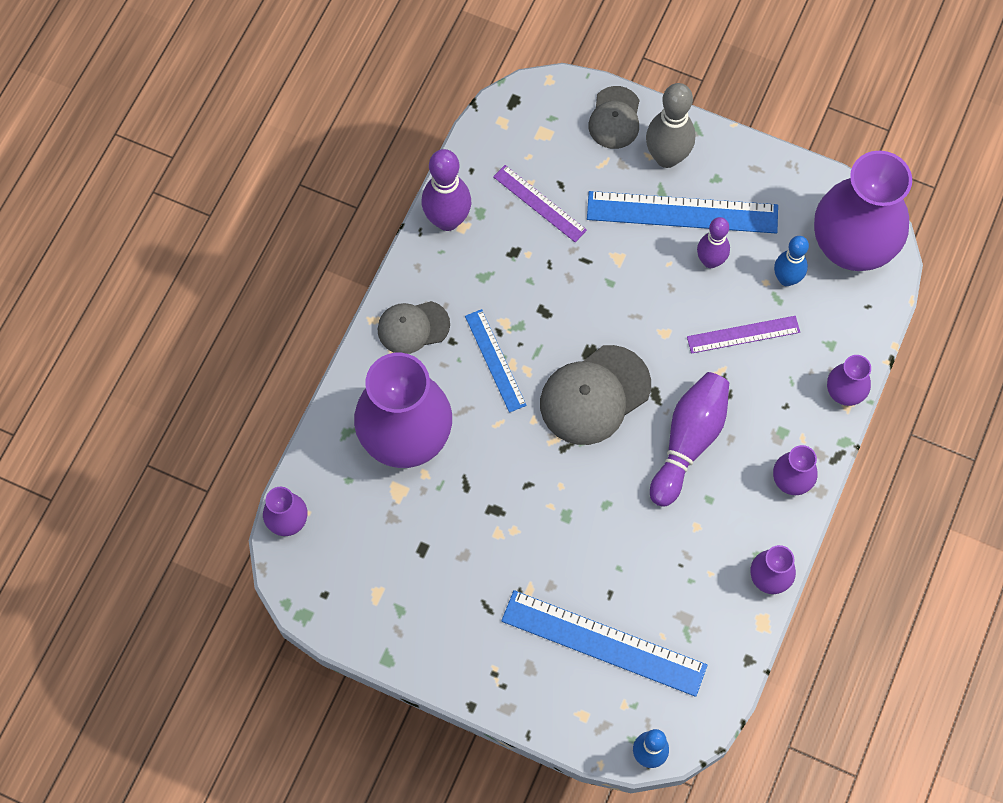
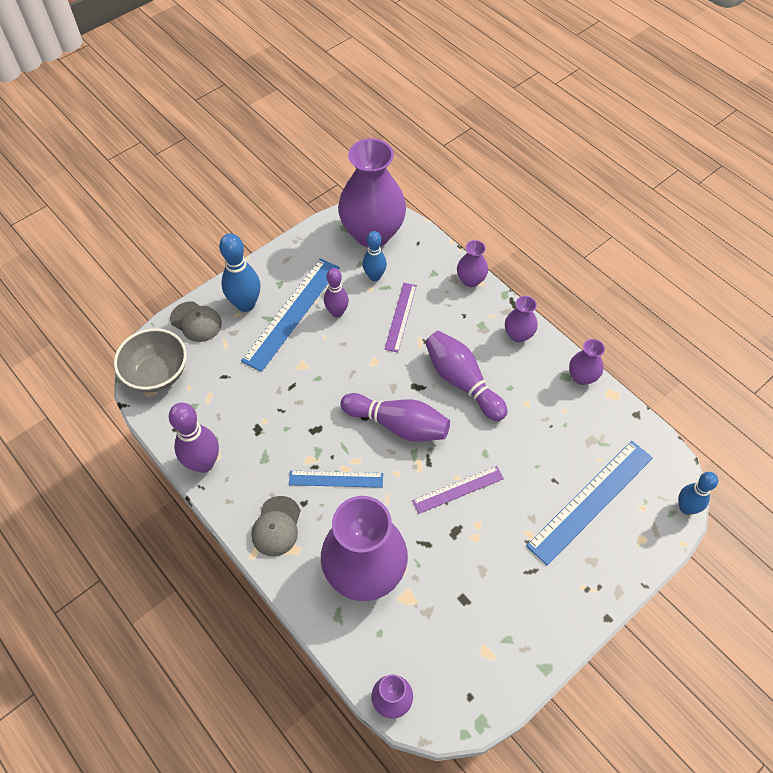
camera: 65 degrees left, 10 degrees down
(528, 116) = (157, 374): none -> grey bowl
(539, 203) = (230, 396): purple ruler -> purple ruler (458, 489)
(594, 395) = (398, 425): grey cap -> purple bowling pin
(667, 157) = (246, 304): grey bowling pin -> blue bowling pin

